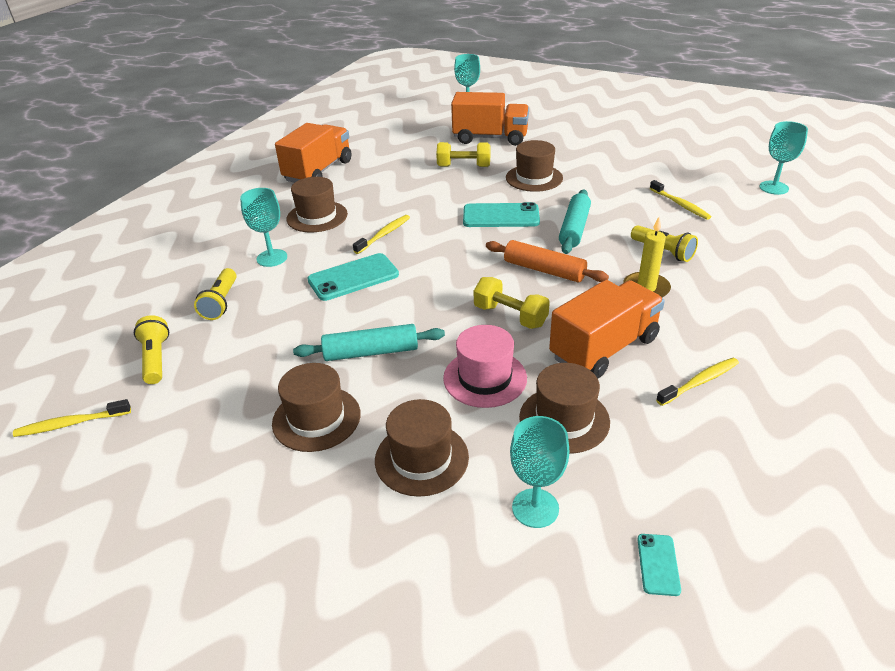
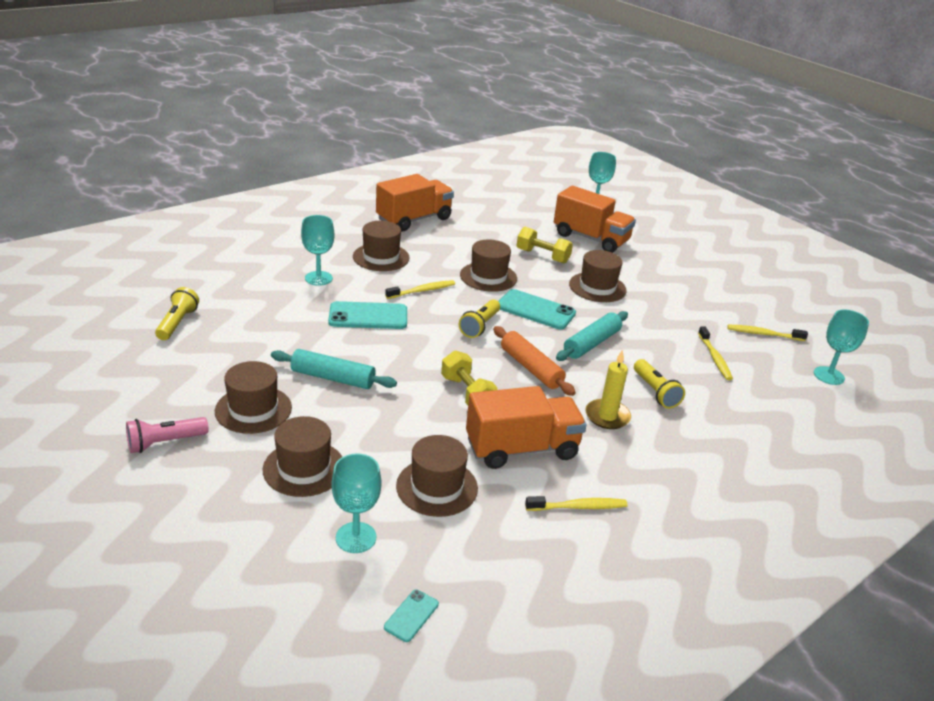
camera: 20 degrees right, 5 degrees down
(71, 424) = (90, 346): yellow toothbrush -> yellow toothbrush (763, 334)
(221, 303) = (254, 299): yellow flashlight -> yellow flashlight (480, 326)
(248, 497) = (165, 443): none -> pink flashlight
(433, 201) = (488, 277): none -> brown hat
(485, 378) = (403, 432): pink hat -> none

